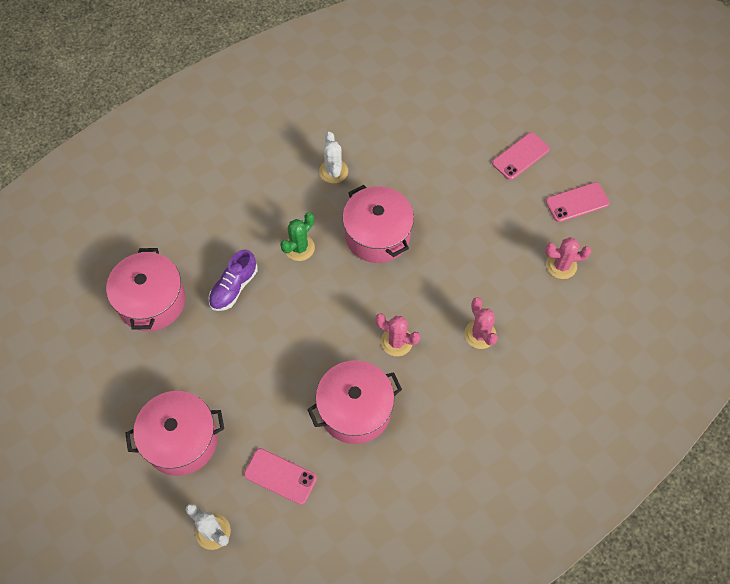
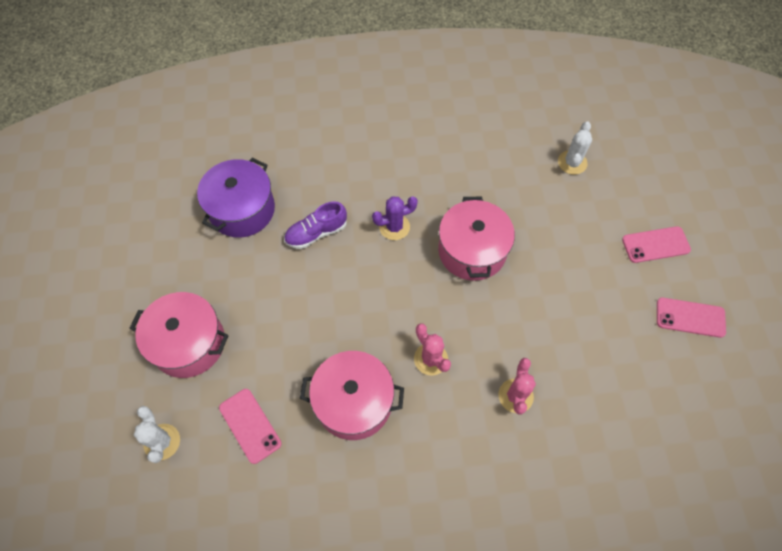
camera: 30 degrees right, 0 degrees up
(151, 301) = (242, 210): pink pot -> purple pot
(299, 248) = (394, 227): green cactus -> purple cactus
(333, 171) = (466, 174): white cactus -> white cactus (572, 162)
(561, 265) = (638, 372): pink cactus -> none

